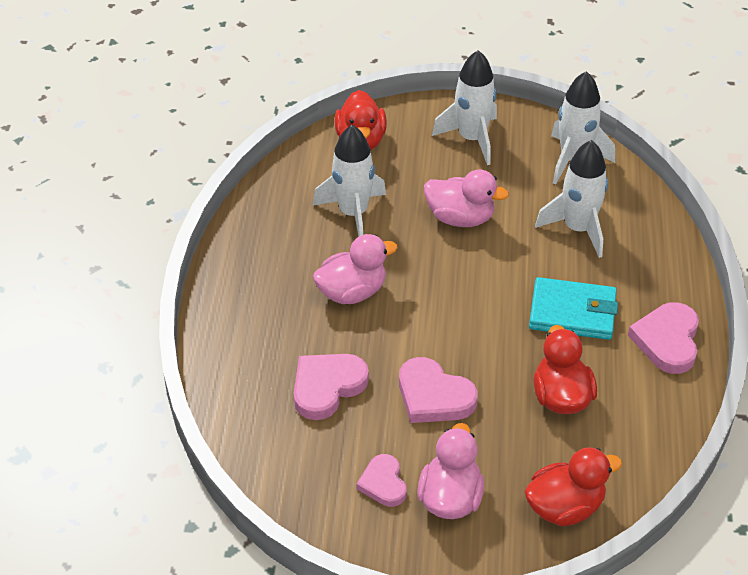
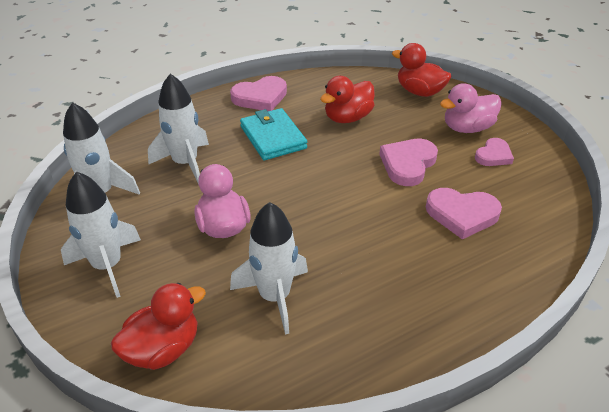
camera: 125 degrees left, 5 degrees down
(352, 292) = (364, 248): pink duck -> none
(434, 396) = (408, 164): pink heart -> pink heart turned 150 degrees counterclockwise

